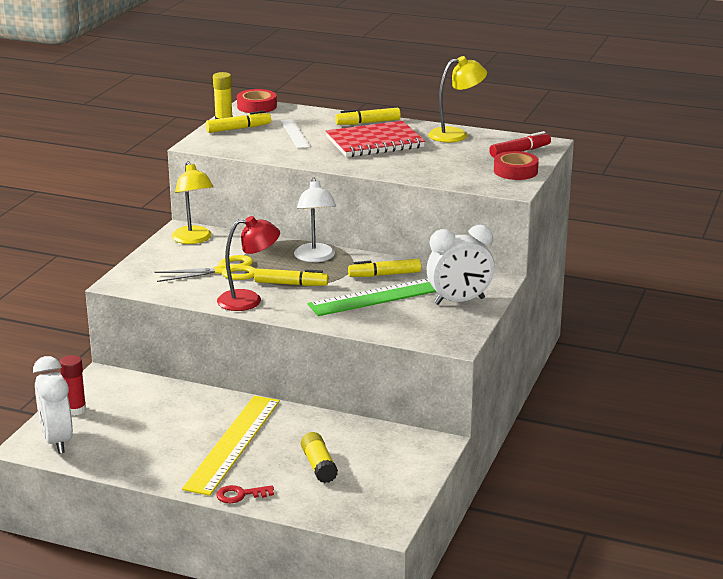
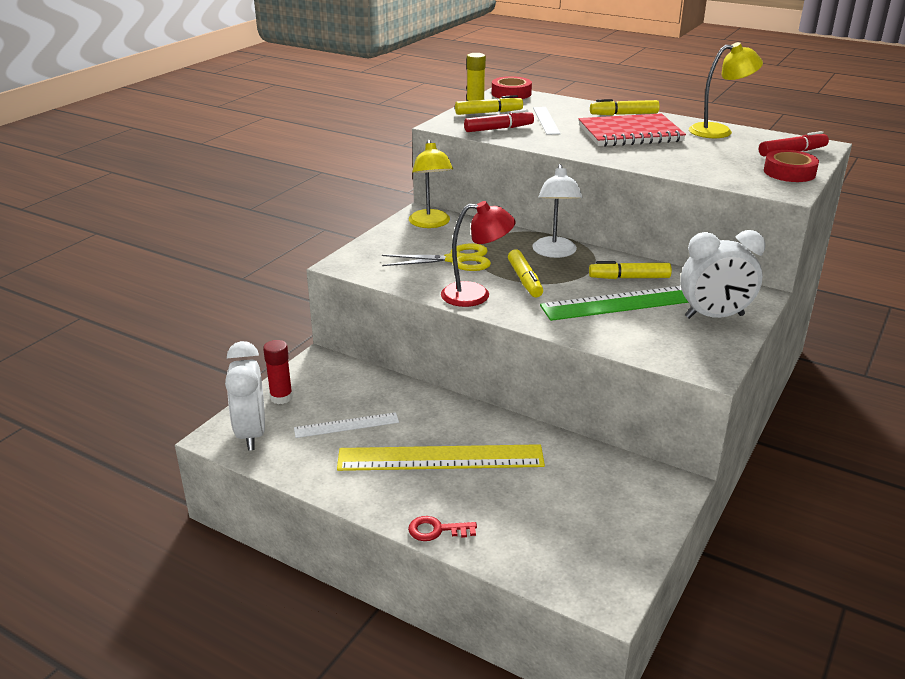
camera: 10 degrees right, 5 degrees up
(143, 426) = (346, 425): none -> white ruler
(233, 443) = (440, 458): yellow ruler -> yellow ruler turned 60 degrees clockwise
(251, 145) = (499, 129): none -> red marker
(291, 284) = (525, 280): yellow marker -> yellow marker turned 60 degrees clockwise
(319, 466) = (533, 500): yellow glue stick -> none

